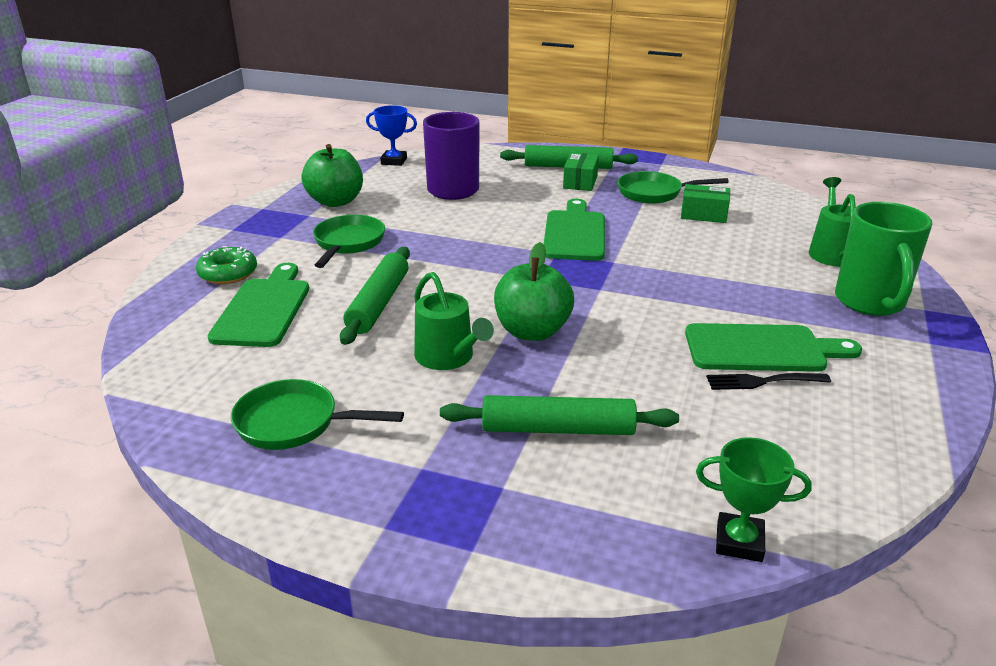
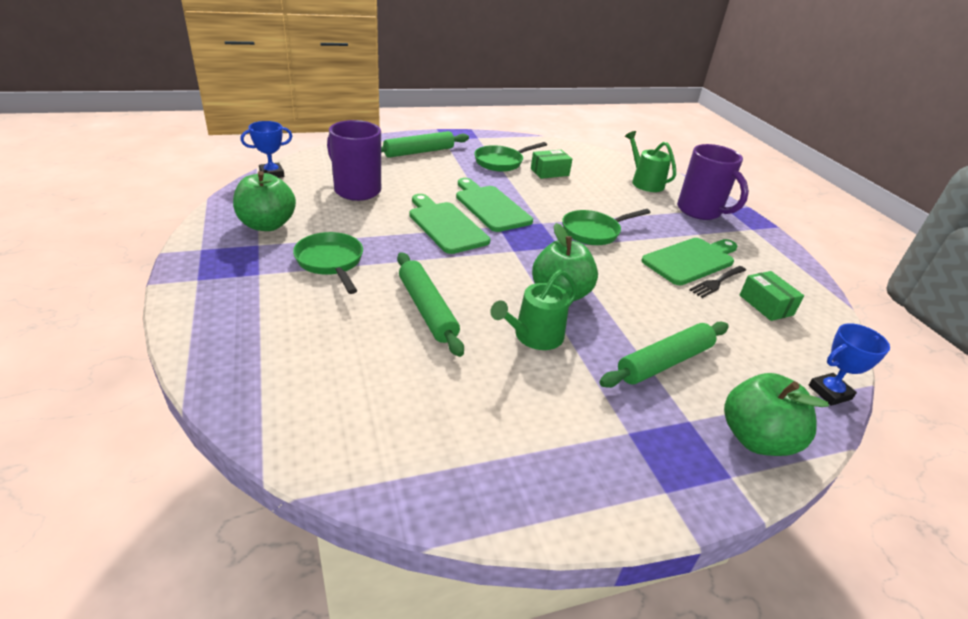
camera: 40 degrees left, 5 degrees up
(228, 273) = (254, 326): green donut -> none
(263, 309) = (336, 349): green cutting board -> green cutting board (446, 225)
(294, 423) = (499, 442): green pan -> green pan (594, 232)
(448, 357) = (534, 336): green watering can -> green watering can turned 120 degrees clockwise
(556, 536) = (756, 439): none -> green apple
(580, 182) = (443, 163): green box -> green box (766, 305)
(739, 542) = (829, 392): green trophy -> blue trophy
(870, 302) = (700, 211): green mug -> purple mug

